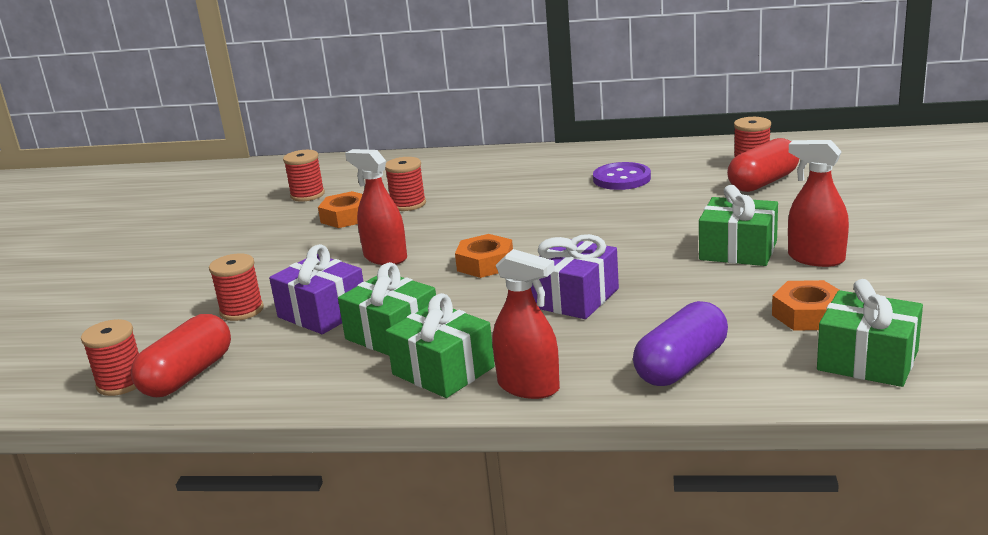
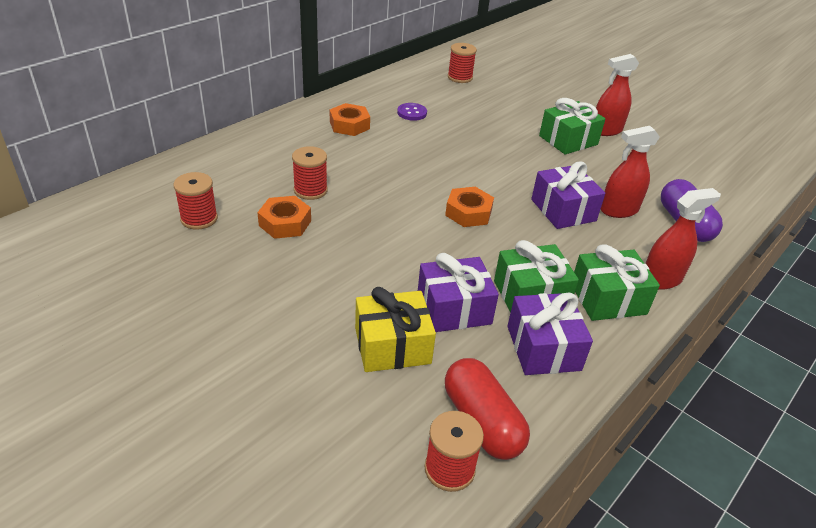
camera: 60 degrees left, 15 degrees up
(242, 310) = (392, 346): red spool -> yellow gift
(317, 367) = (543, 348): none -> purple gift
(385, 258) = (395, 242): red spray bottle -> red spray bottle (619, 210)
(621, 179) = (412, 113): purple button -> purple button, size x0.67
(763, 182) = (491, 89): red capsule -> none
(808, 315) = (666, 165): orange nut -> orange nut (349, 125)
(867, 360) = (727, 179): green gift -> none

